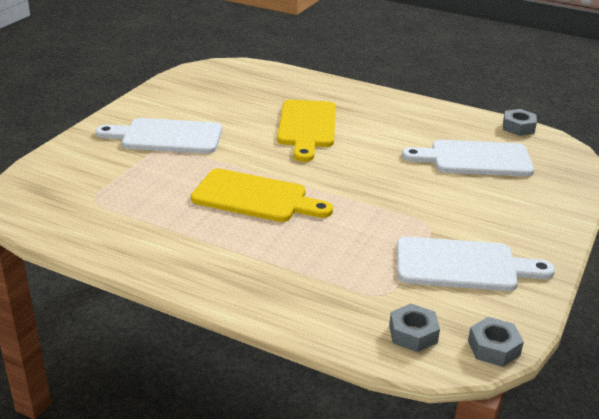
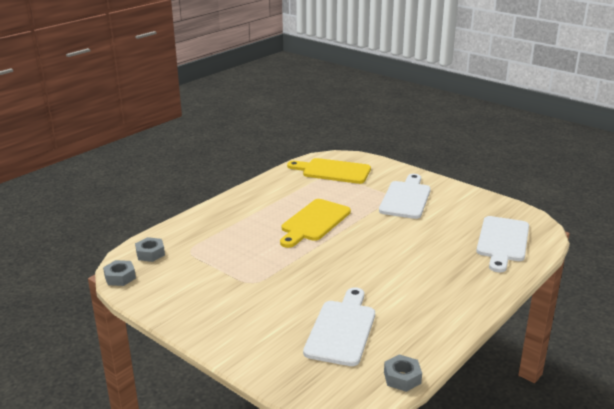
camera: 105 degrees right, 5 degrees down
(306, 127) = (416, 254): yellow cutting board -> yellow cutting board (333, 171)
(463, 265) = (199, 285): white cutting board -> white cutting board (502, 241)

